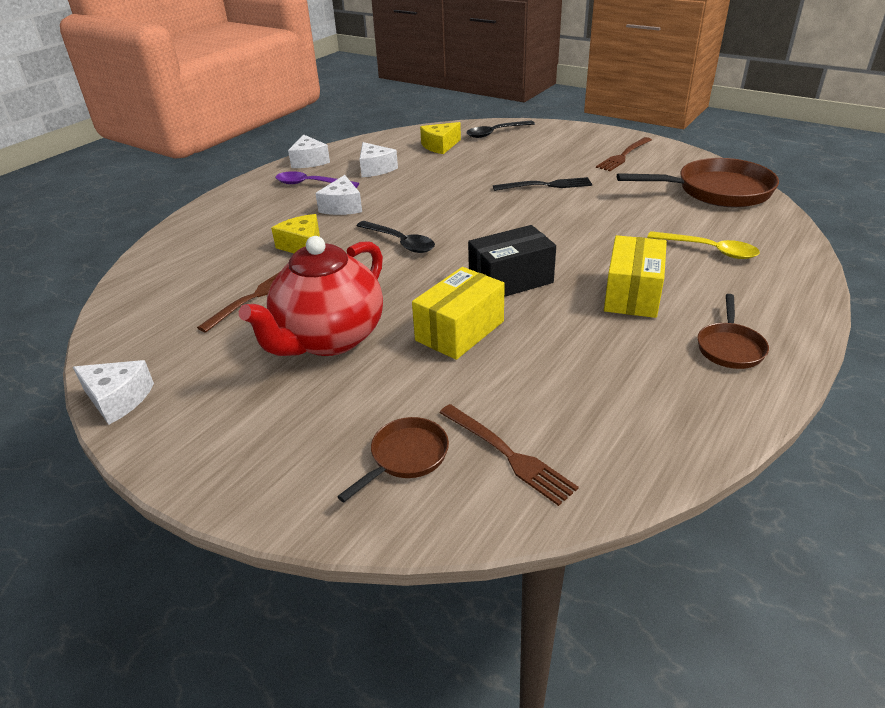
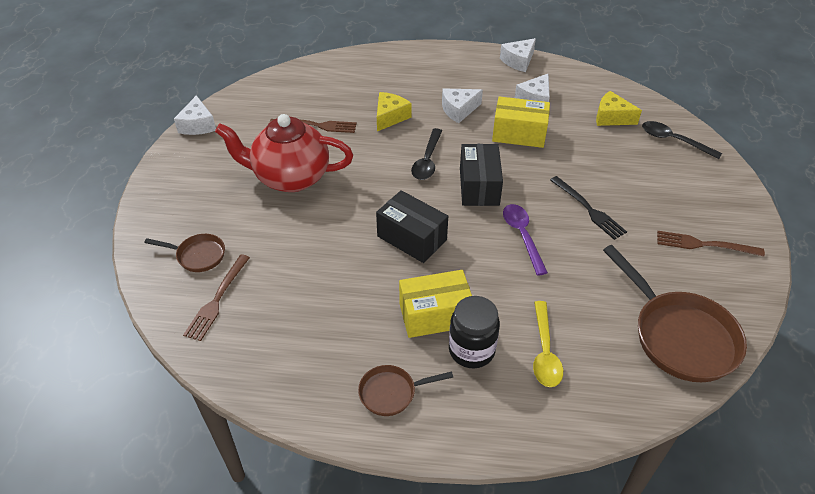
camera: 60 degrees right, 10 degrees up
(311, 184) = (481, 79): purple spoon -> purple spoon (522, 236)
(460, 331) = (331, 234): yellow box -> yellow box (519, 134)
(468, 225) = (479, 186): none -> black box
(690, 286) = (471, 350): none -> black jar

